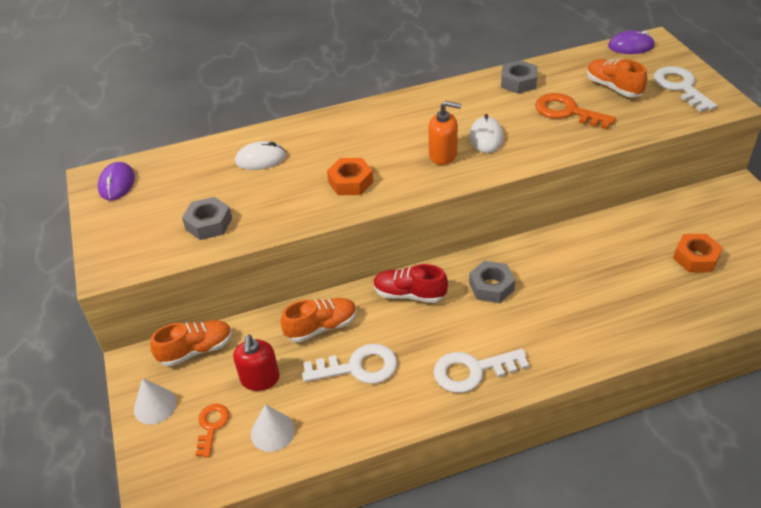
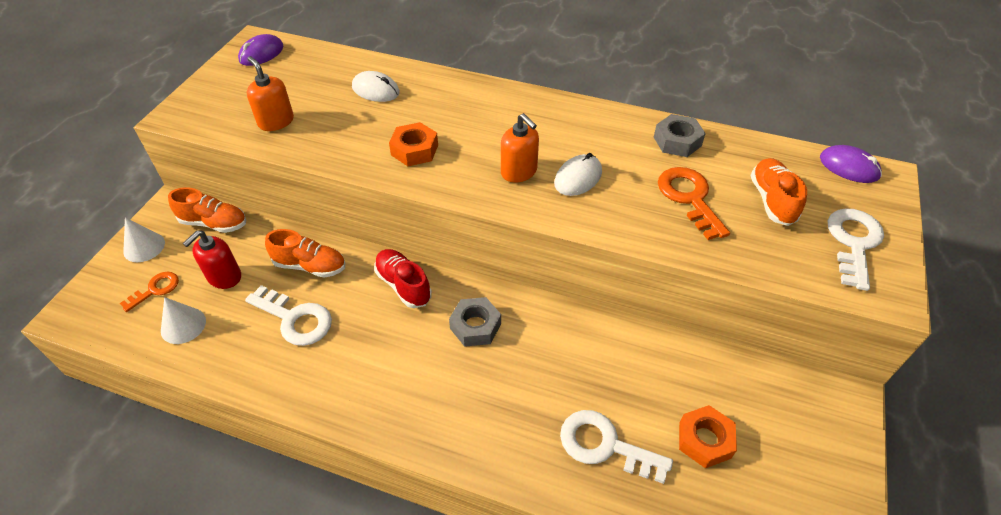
camera: 35 degrees right, 5 degrees up
(209, 224) = (276, 121): grey nut -> orange soap dispenser
(472, 371) = (371, 390): white key -> white key (604, 445)

